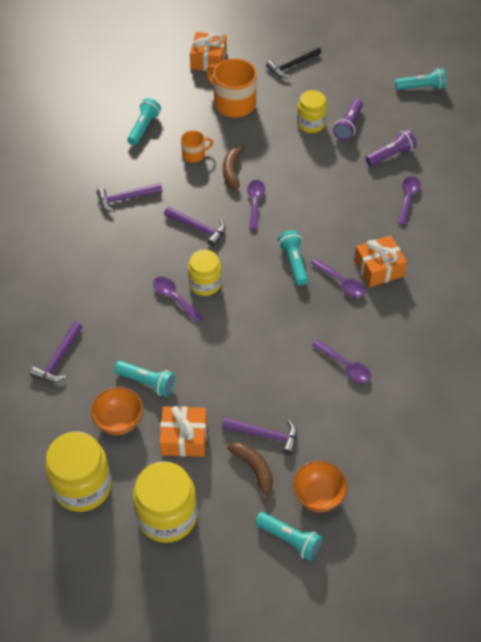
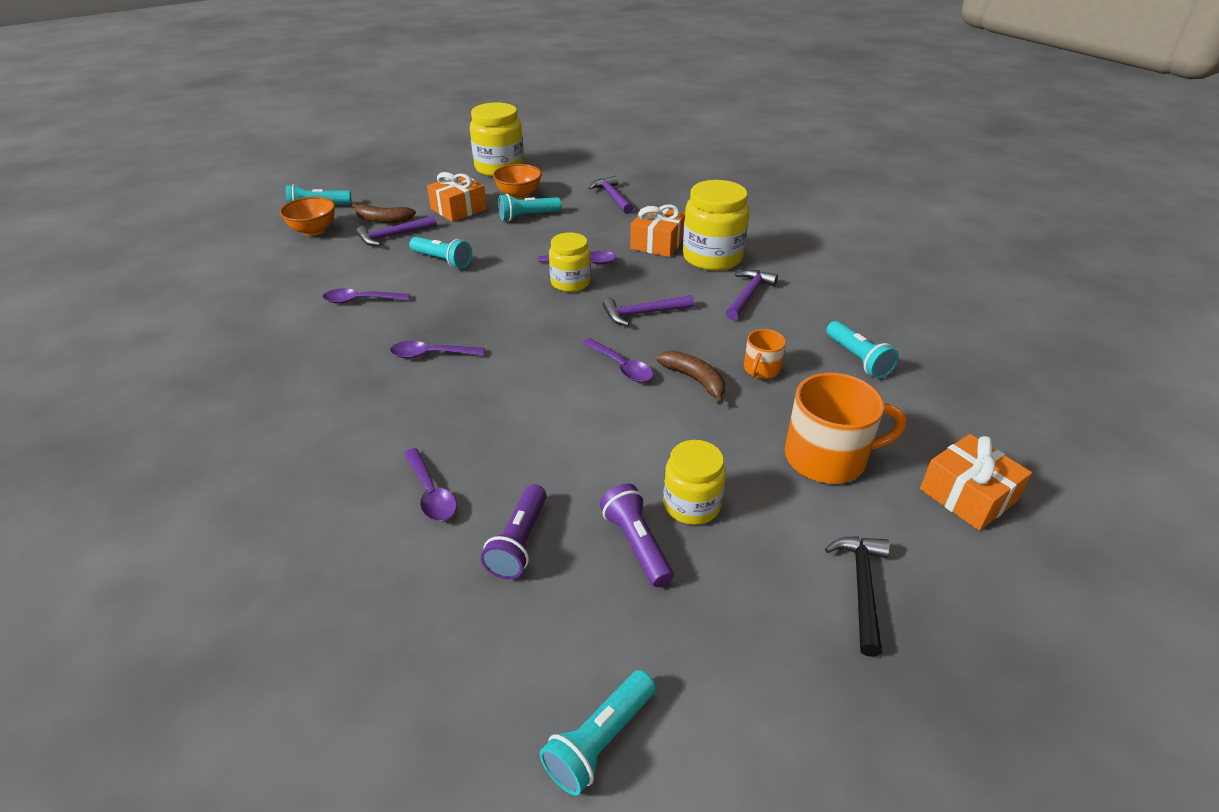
camera: 135 degrees right, 15 degrees down
(167, 516) = (423, 181): yellow jar -> yellow jar (712, 257)
(293, 262) = (505, 342): turquoise flashlight -> turquoise flashlight (443, 260)
(378, 268) = (398, 390): orange gift -> orange gift (657, 243)

